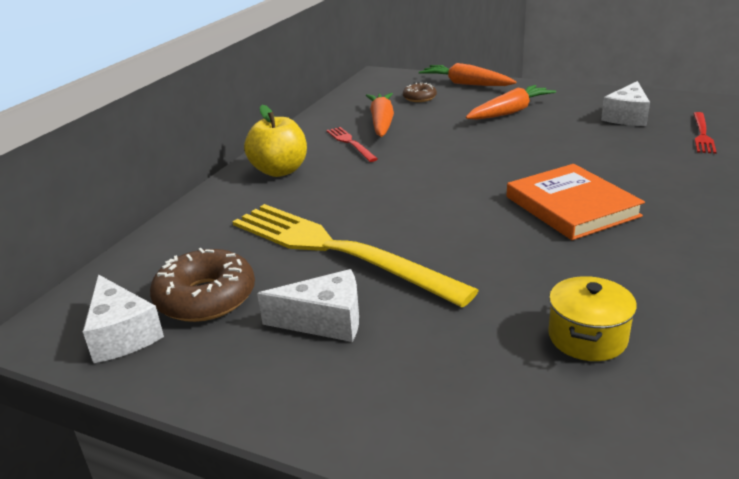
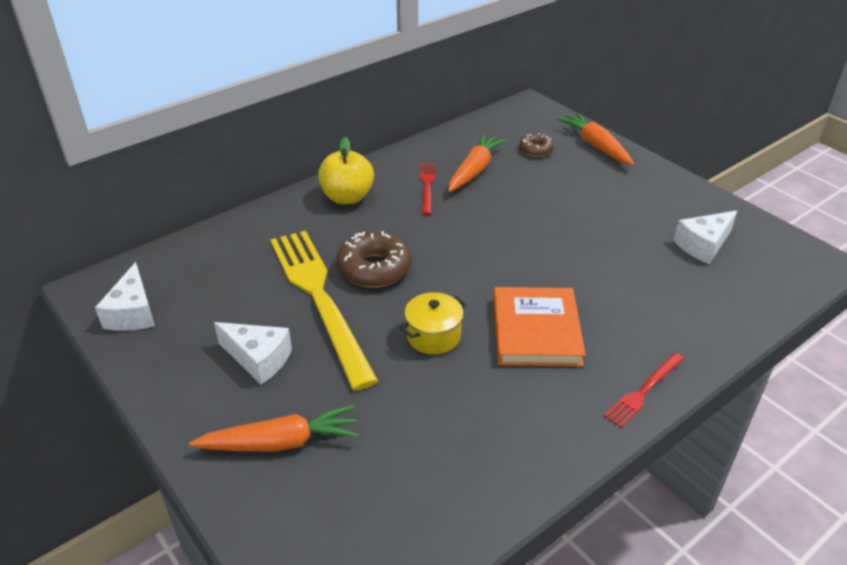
camera: 25 degrees right, 10 degrees up
(206, 297) = (202, 304): brown donut -> brown donut (374, 268)
(510, 112) = (599, 198): orange carrot -> orange carrot (280, 442)
(587, 337) = (415, 456): yellow pot -> yellow pot (433, 336)
(702, 134) = (751, 296): red fork -> red fork (643, 391)

